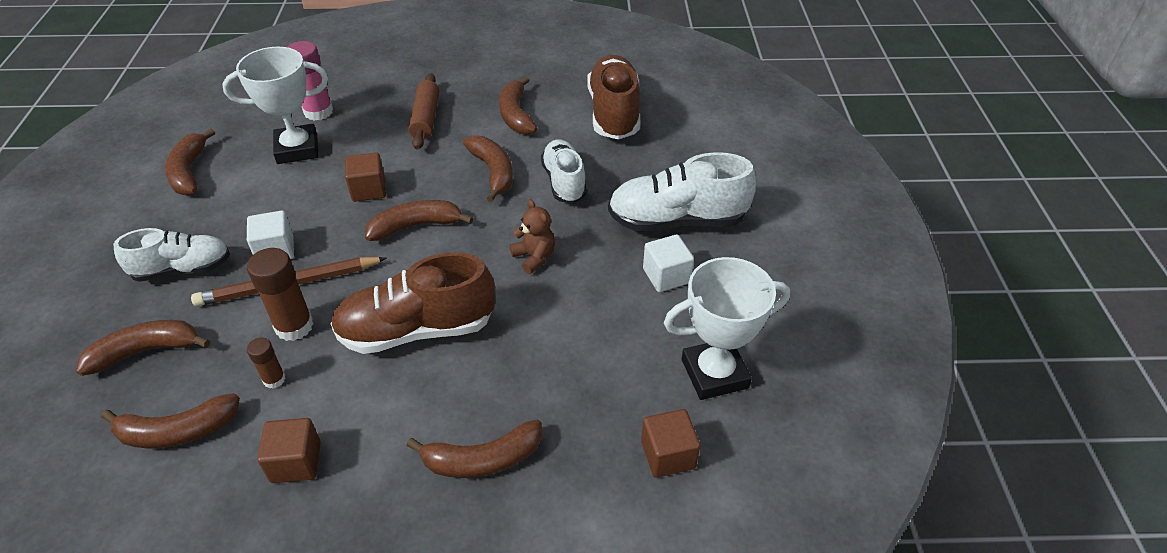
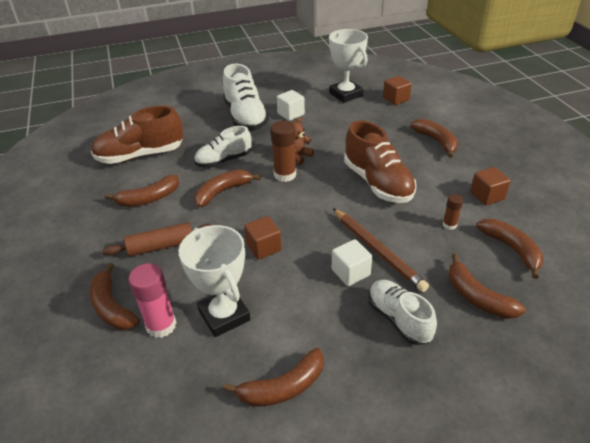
camera: 105 degrees left, 5 degrees down
(294, 326) = (408, 233): brown glue stick -> brown glue stick (285, 175)
(416, 226) = (293, 210): brown banana -> brown banana (112, 307)

